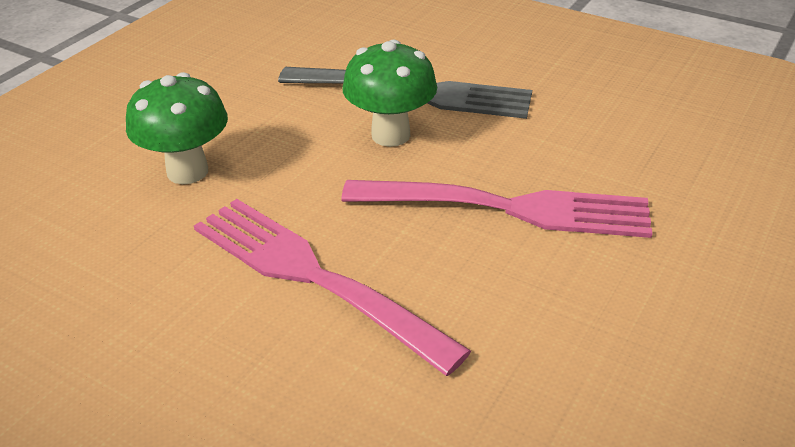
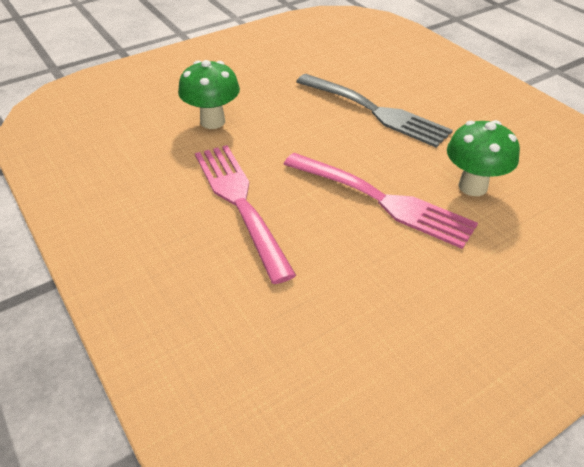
camera: 25 degrees right, 5 degrees up
(390, 135) = (341, 133): green mushroom -> green mushroom (472, 186)

